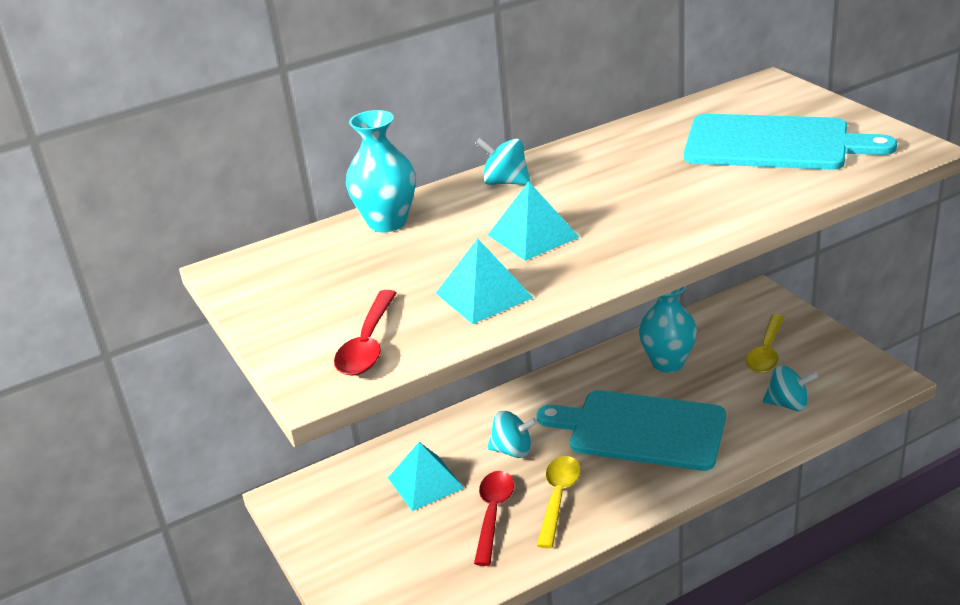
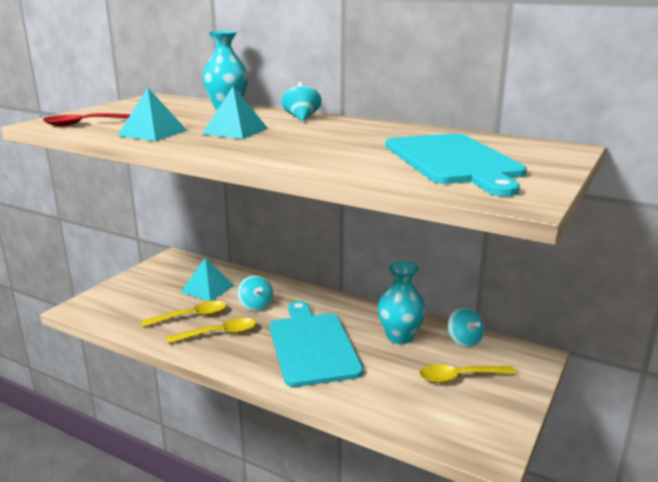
camera: 55 degrees right, 10 degrees down
(493, 514) = (191, 316): red spoon -> yellow spoon
(788, 404) = (400, 404): turquoise spinning top -> turquoise spinning top (464, 341)

